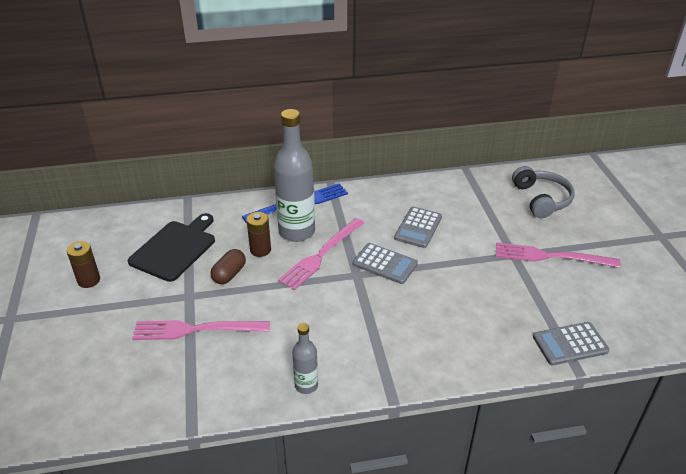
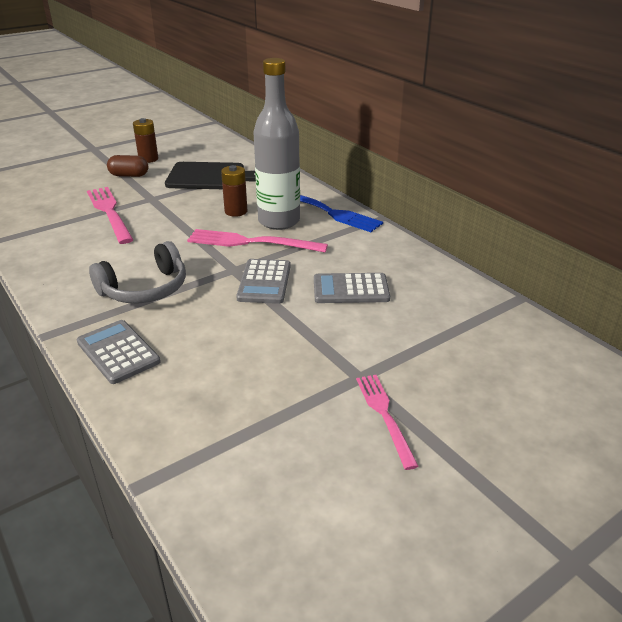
camera: 65 degrees right, 5 degrees down
(229, 274) = (190, 207): brown capsule -> brown capsule (129, 175)
(306, 385) = (55, 280): grey bottle -> none
(541, 199) = (523, 382): grey headphones -> grey headphones (145, 289)
(551, 256) = (385, 415): pink fork -> pink fork, size x0.65
(570, 344) = (193, 467): grey calculator -> grey calculator (118, 352)

